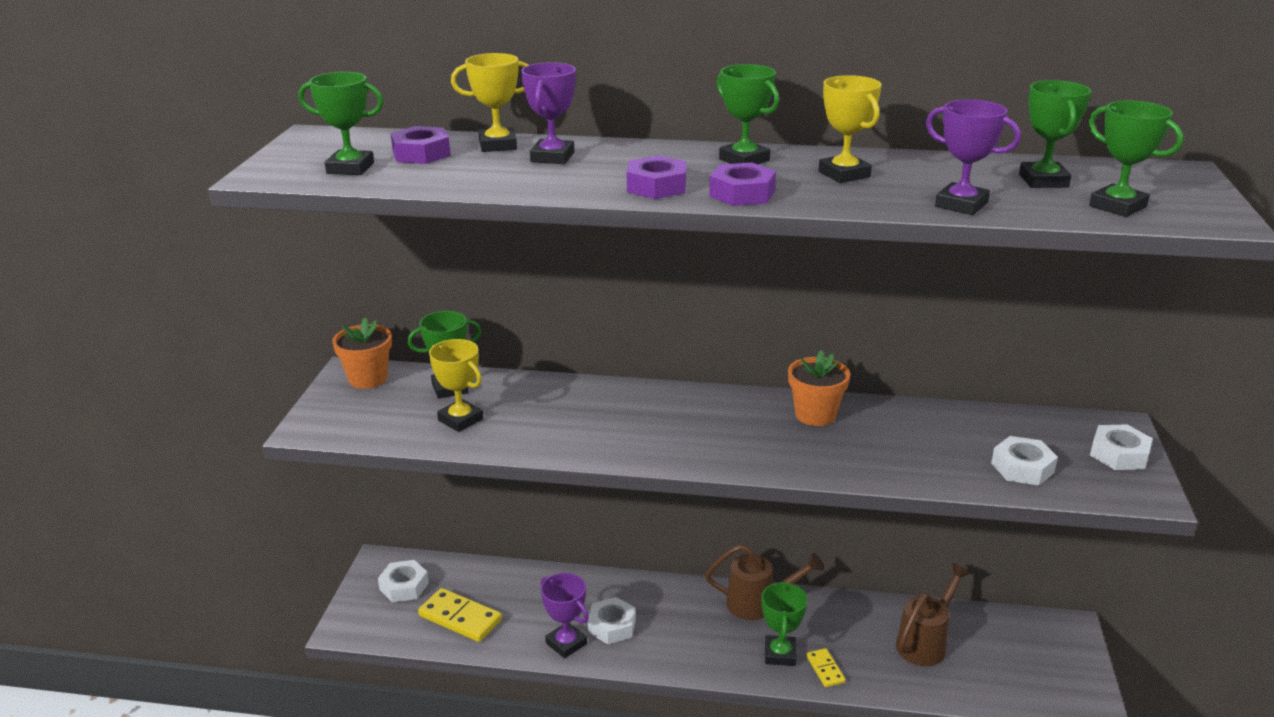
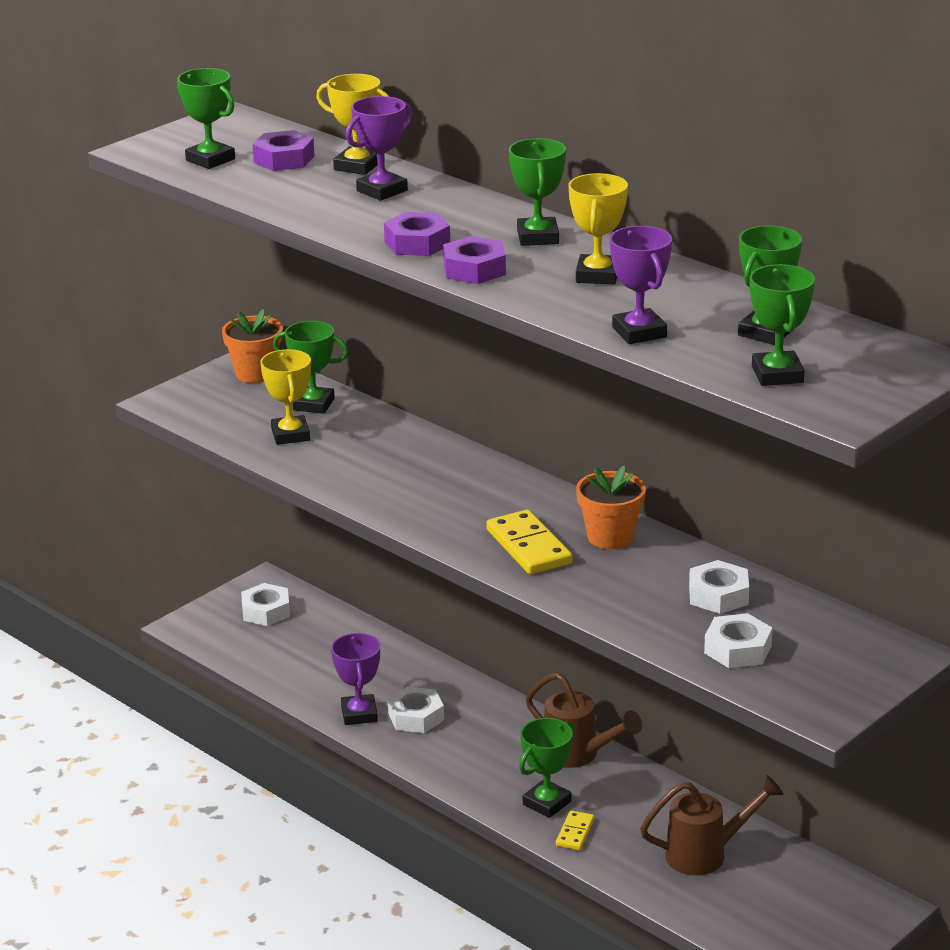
camera: 35 degrees right, 0 degrees up
(460, 618) = (288, 656): yellow domino -> yellow domino (528, 547)
(1119, 454) = (858, 674): white nut -> white nut (718, 595)

